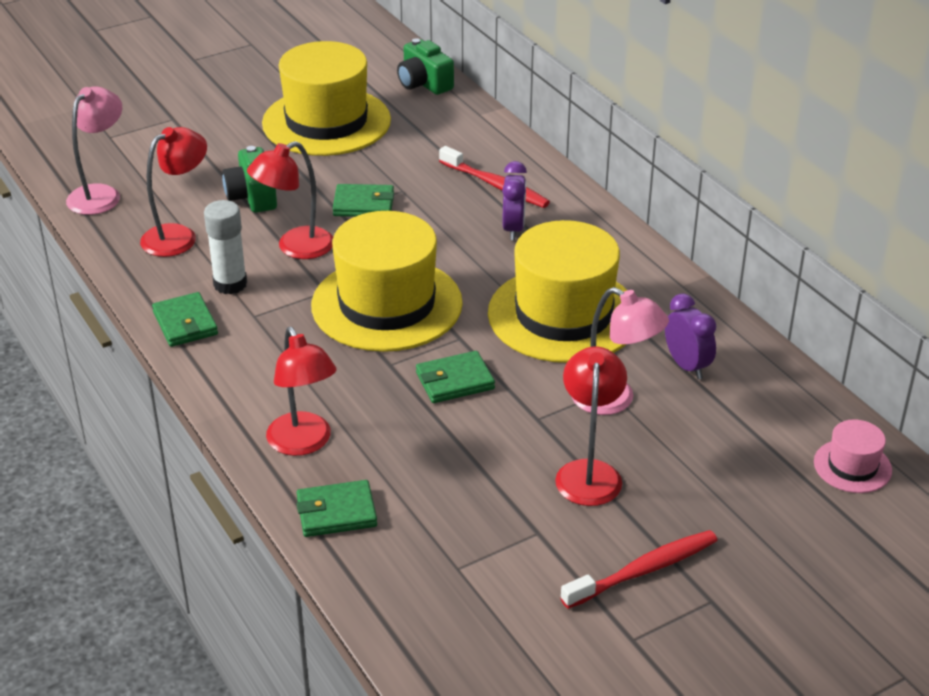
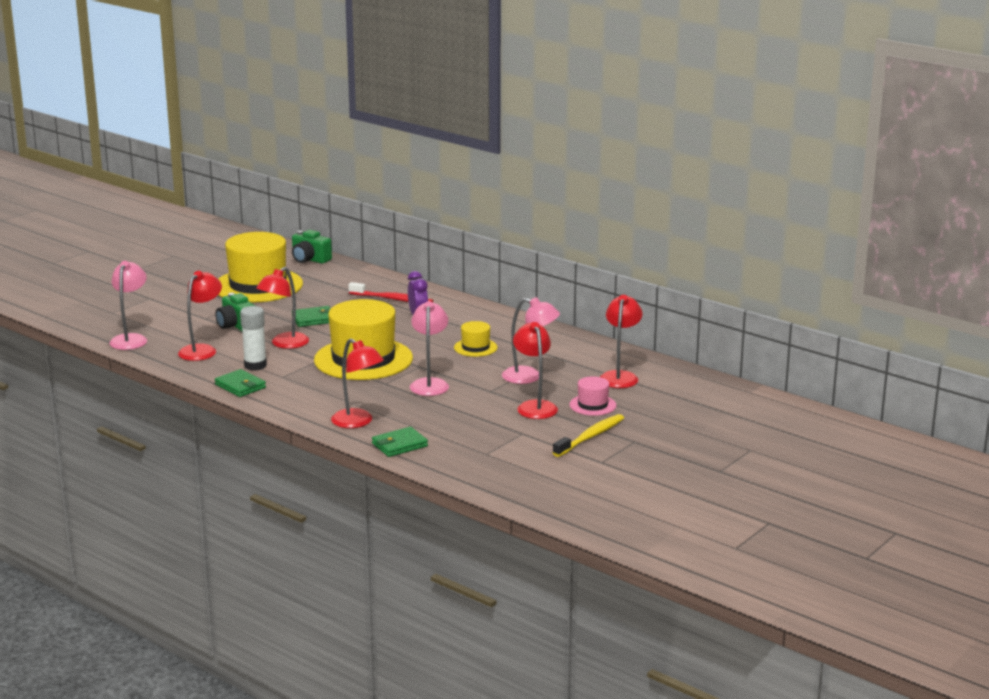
camera: 20 degrees left, 15 degrees down
(455, 381) = (430, 384): green wallet -> pink lamp
(563, 315) = (475, 347): yellow hat -> yellow hat, size x0.45
(643, 570) = (590, 437): red toothbrush -> yellow toothbrush
(687, 366) = (562, 357): purple clock -> none
(759, 433) = (620, 376): none -> red lamp
(852, 466) = (679, 381): pink hat -> pink hat (592, 405)

